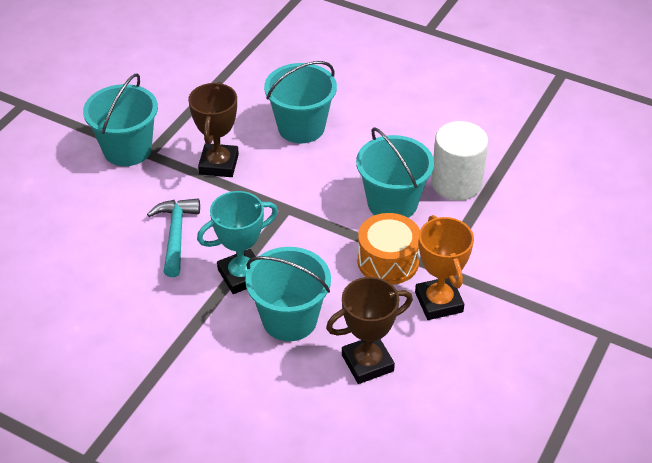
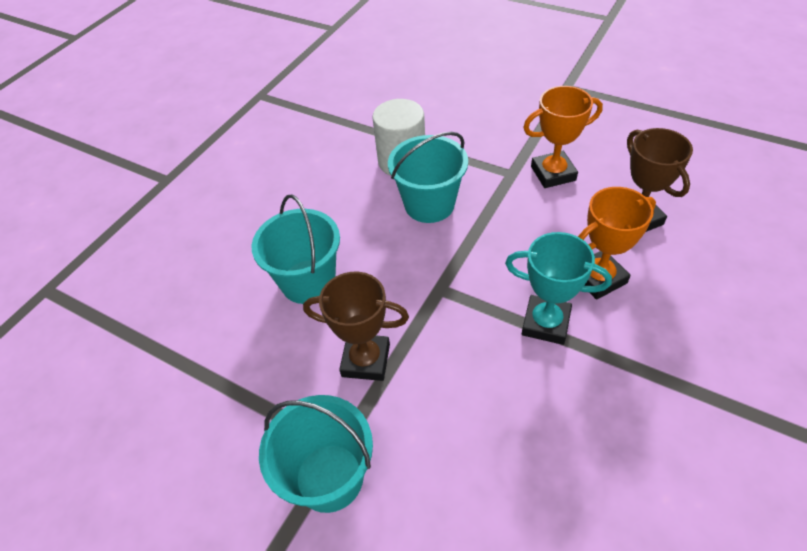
camera: 85 degrees left, 5 degrees up
(176, 235) = (490, 396): turquoise hammer -> none
(242, 275) = (545, 323): turquoise trophy -> turquoise trophy turned 45 degrees counterclockwise
(289, 319) = (598, 278): turquoise bucket -> orange trophy
(388, 261) = (508, 206): orange drum -> none

